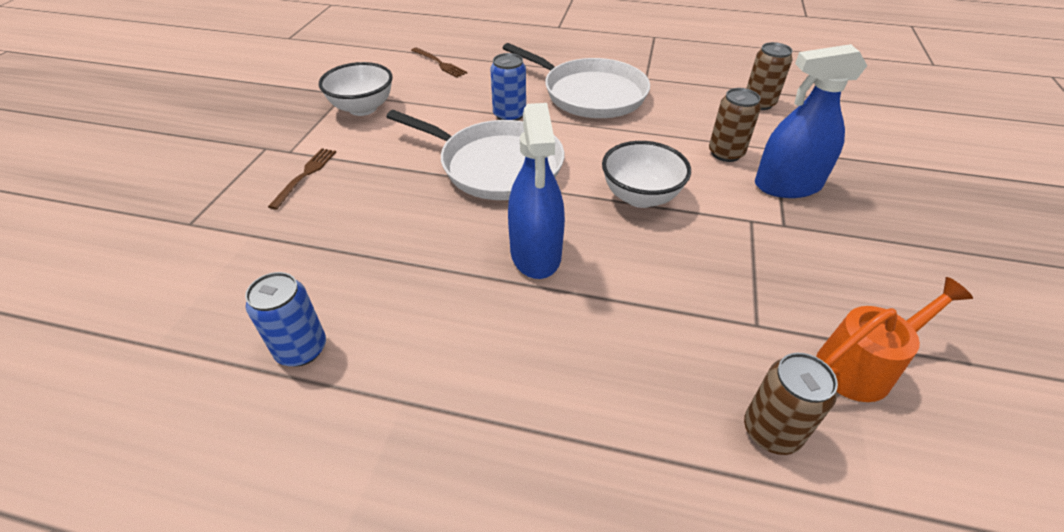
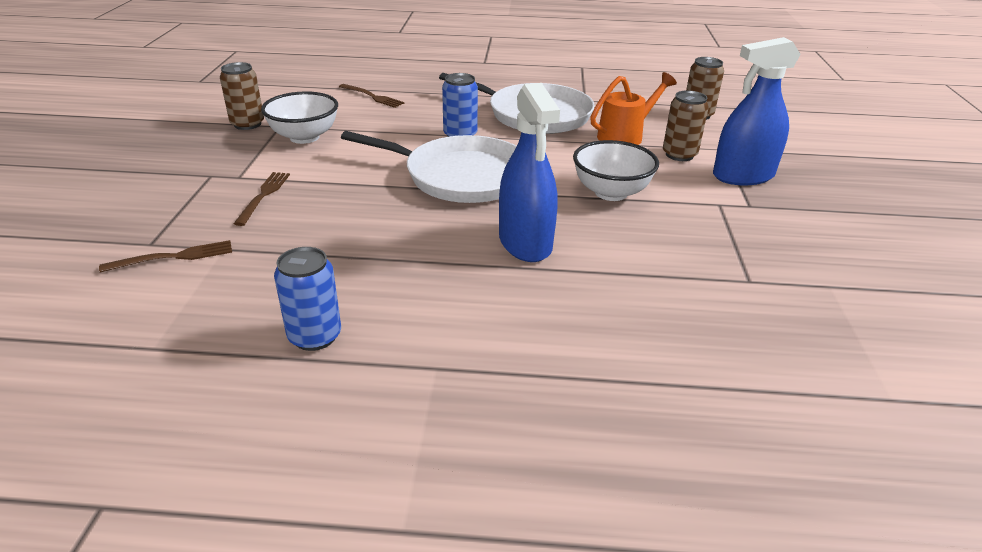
camera: 10 degrees left, 10 degrees down
(206, 241) = (175, 257): none -> brown fork
(771, 431) = (786, 356): brown can -> brown can (247, 124)
(862, 366) = (849, 302): orange watering can -> orange watering can (625, 136)

